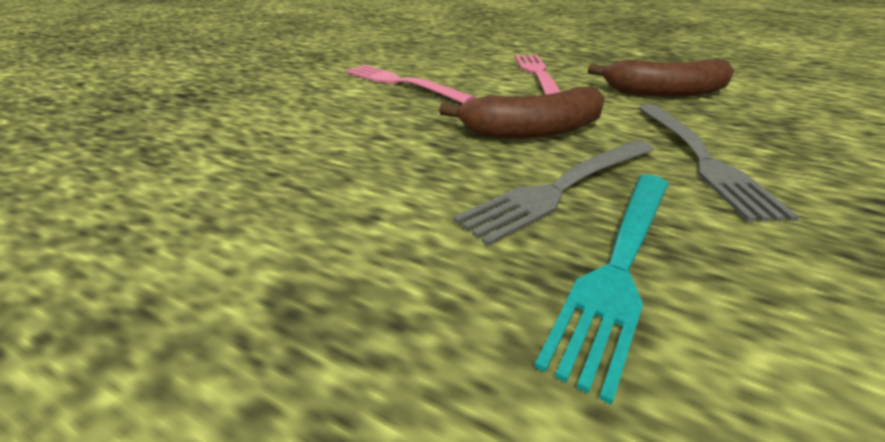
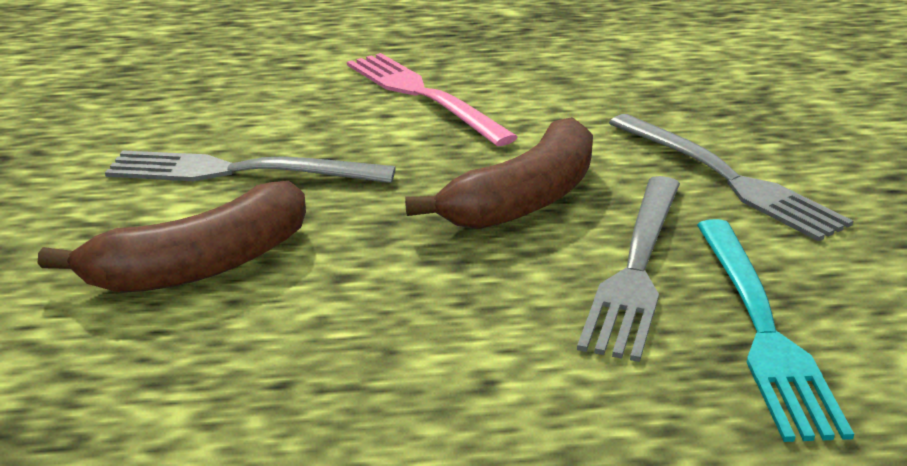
camera: 35 degrees left, 5 degrees down
(401, 83) = (239, 171): pink fork -> grey fork
(664, 92) = (609, 85): brown banana -> brown banana (201, 265)

